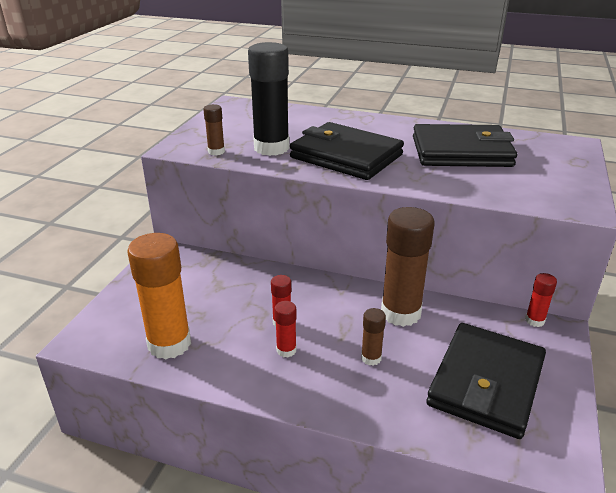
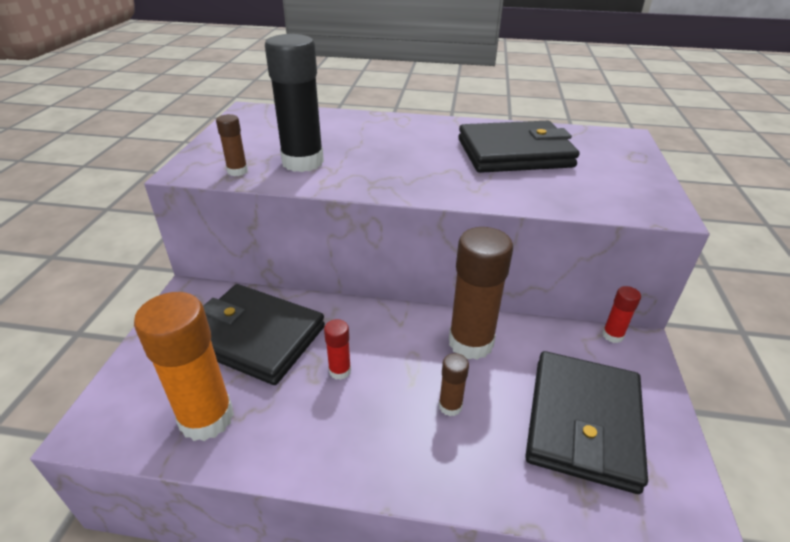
camera: 10 degrees left, 5 degrees up
(286, 350) = (351, 408): red glue stick -> none
(346, 156) = (390, 167): black wallet -> black wallet (255, 337)

